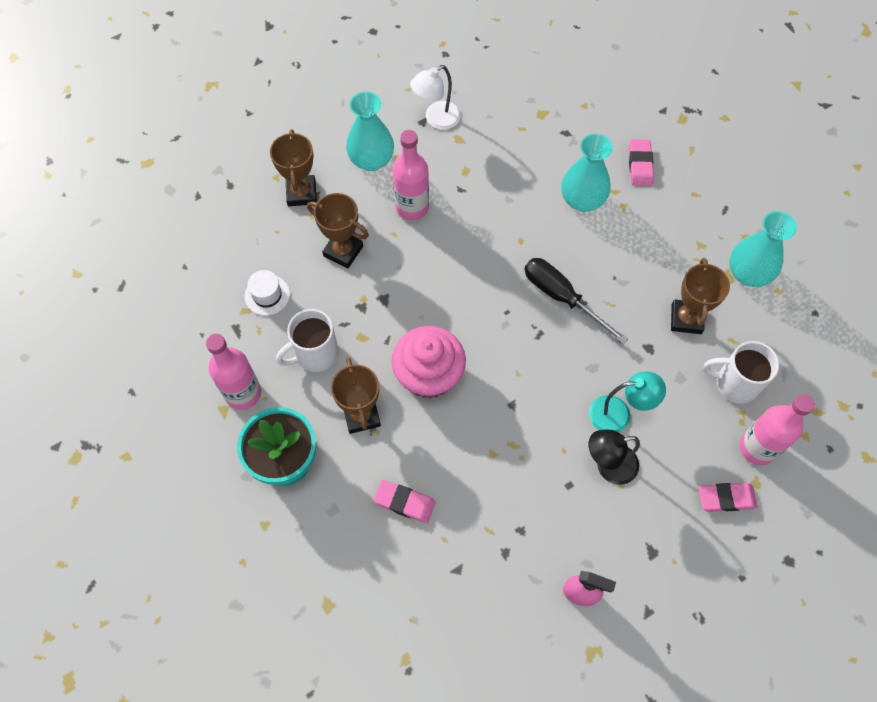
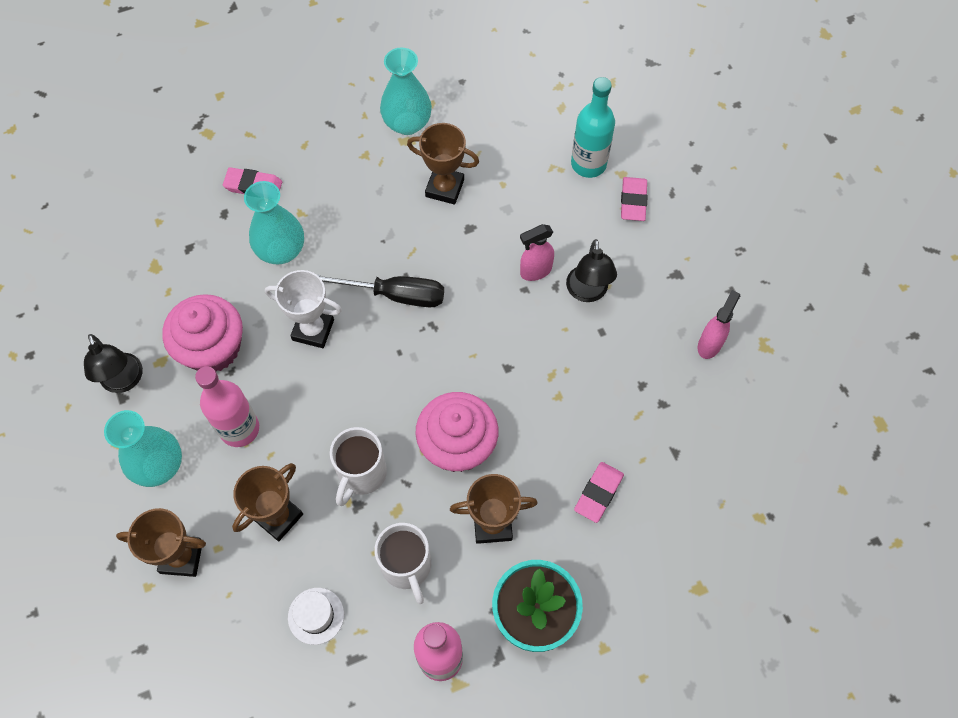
camera: 80 degrees left, 0 degrees up
(436, 119) = (124, 381): white lamp -> black lamp
(478, 171) = (212, 348): none -> pink cupcake
(512, 241) = (313, 330): none -> white trophy
(562, 297) = (394, 295): black screwdriver -> black screwdriver turned 135 degrees counterclockwise
(619, 414) = (535, 271): turquoise lamp -> pink spray bottle
(735, 383) = (521, 165): white mug -> white mug (361, 474)
(757, 448) = (588, 164): pink bottle -> turquoise bottle

